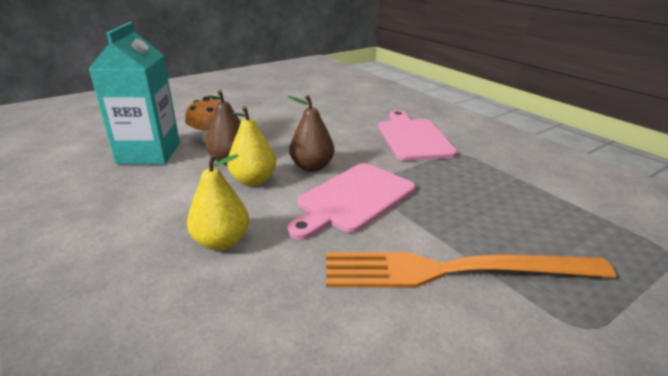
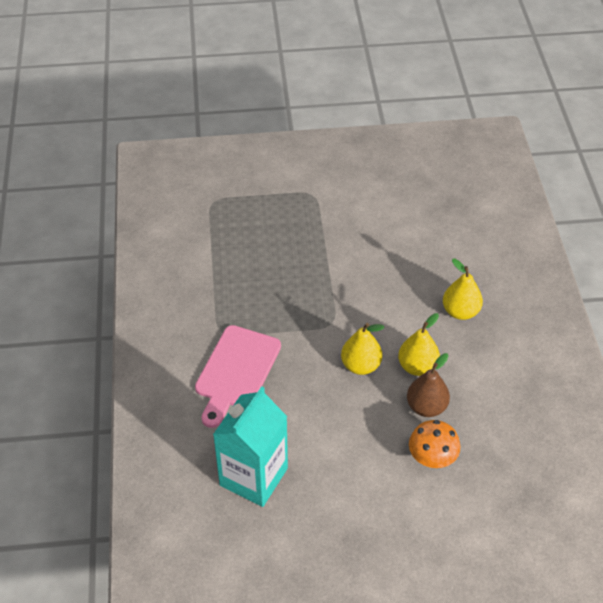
camera: 150 degrees left, 20 degrees up
(149, 153) = (499, 452): turquoise carton -> turquoise carton (253, 477)
(312, 167) = (360, 365): brown pear -> yellow pear
(353, 199) = (354, 314): pink cutting board -> none
(454, 271) = (340, 239): orange fork -> none

